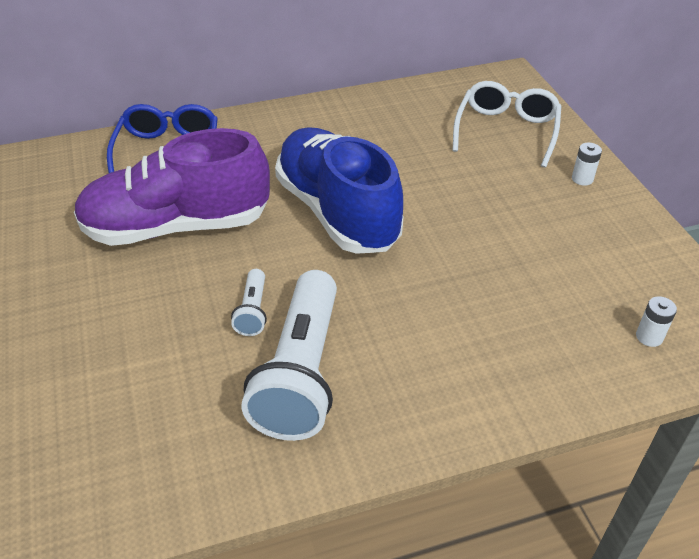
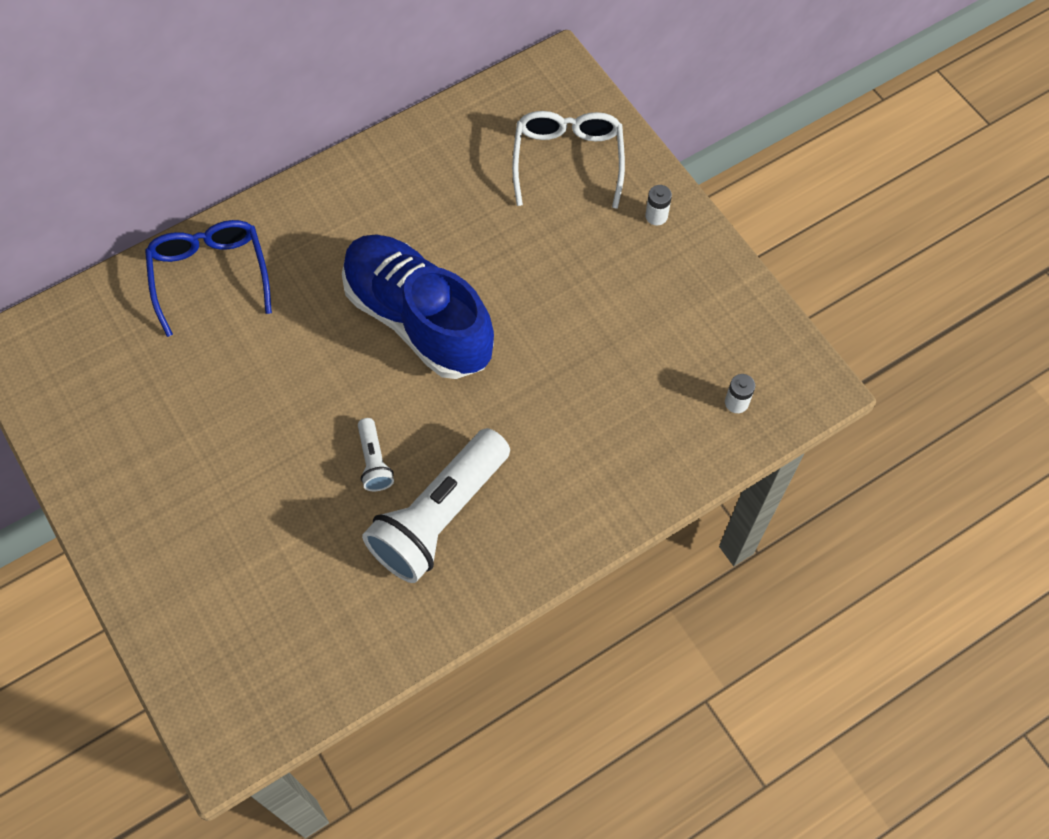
camera: 15 degrees left, 20 degrees up
(177, 226) = (261, 376): purple shoe -> none
(301, 372) = (439, 516): white flashlight -> white flashlight turned 45 degrees clockwise

